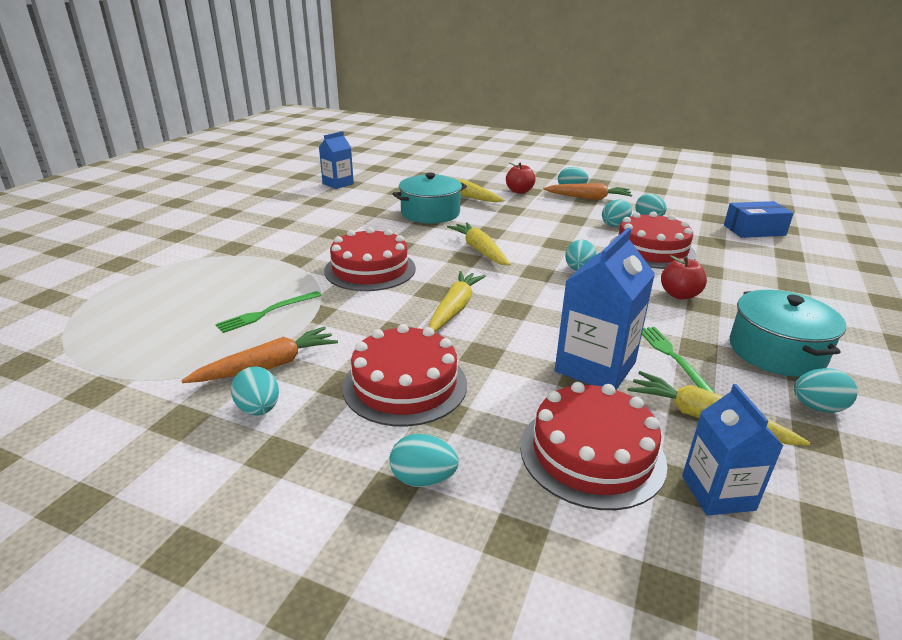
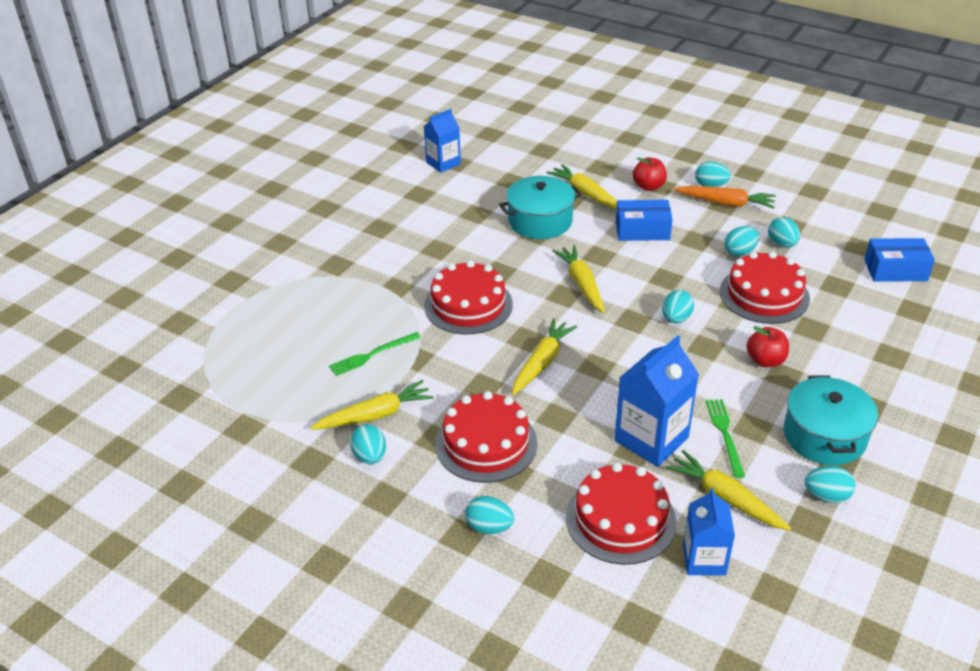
camera: 10 degrees right, 10 degrees up
(268, 366) = (375, 415): orange carrot -> yellow carrot
(524, 215) = (642, 230): none -> blue box

